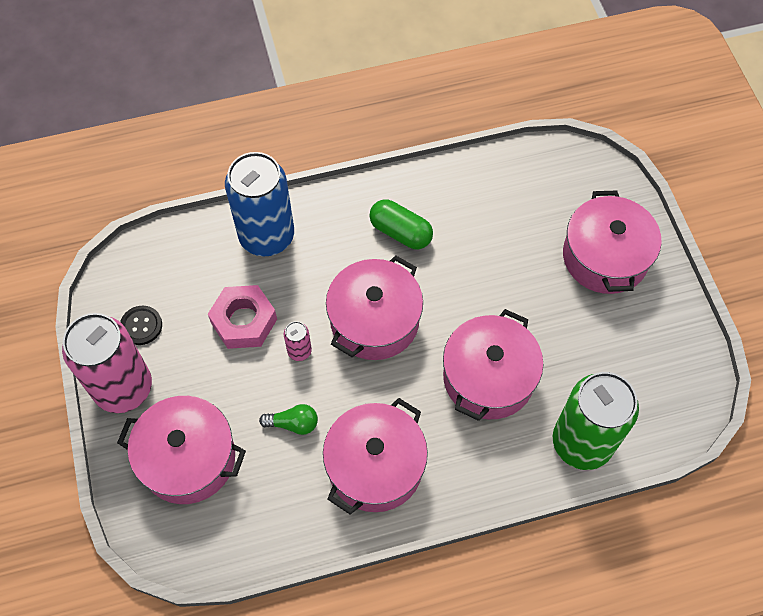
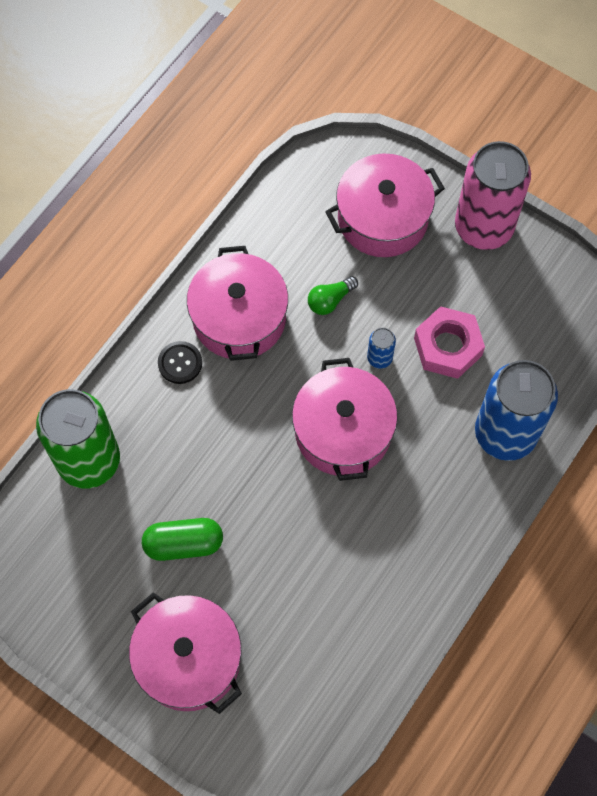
camera: 140 degrees right, 5 degrees up
(141, 326) = (522, 280): black button -> black button (180, 363)
(299, 351) = (379, 358): pink can -> blue can
(400, 232) = (394, 532): green capsule -> green capsule (183, 543)
(488, 377) = (207, 457): pink pot -> none

